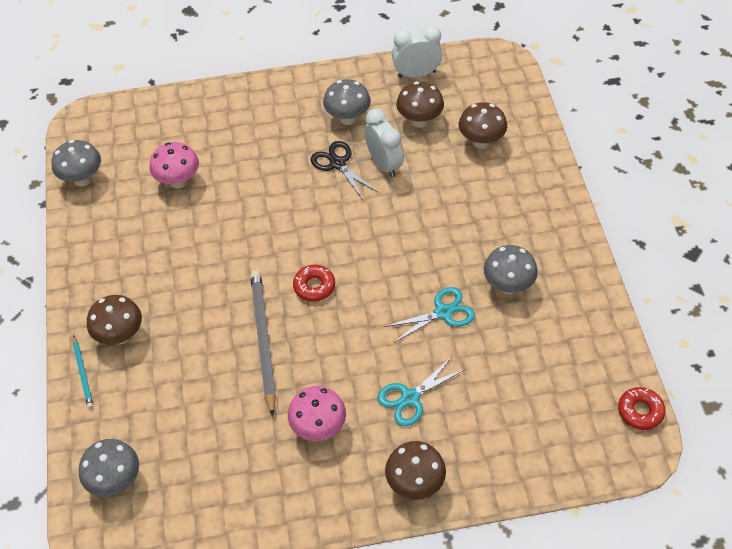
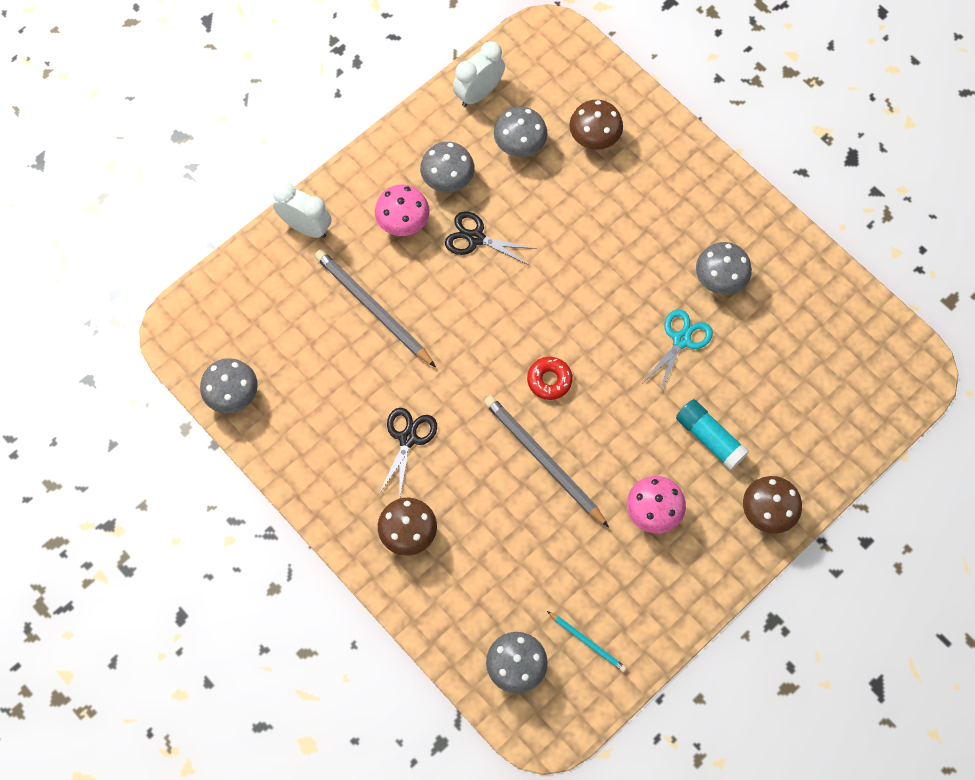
camera: 35 degrees left, 15 degrees up
(83, 373) = (404, 590): turquoise pencil -> turquoise pencil (587, 642)
(176, 270) = (408, 438): none -> black scissors
(178, 181) = (334, 344): pink mushroom -> pink mushroom (403, 224)
(225, 172) = (373, 308): none -> grey pencil
(384, 164) = (520, 214): white clock -> white clock (306, 227)
(410, 398) = (709, 438): turquoise scissors -> turquoise glue stick
(419, 121) = (520, 147): brown mushroom -> grey mushroom
(640, 411) = (901, 338): red donut -> none

